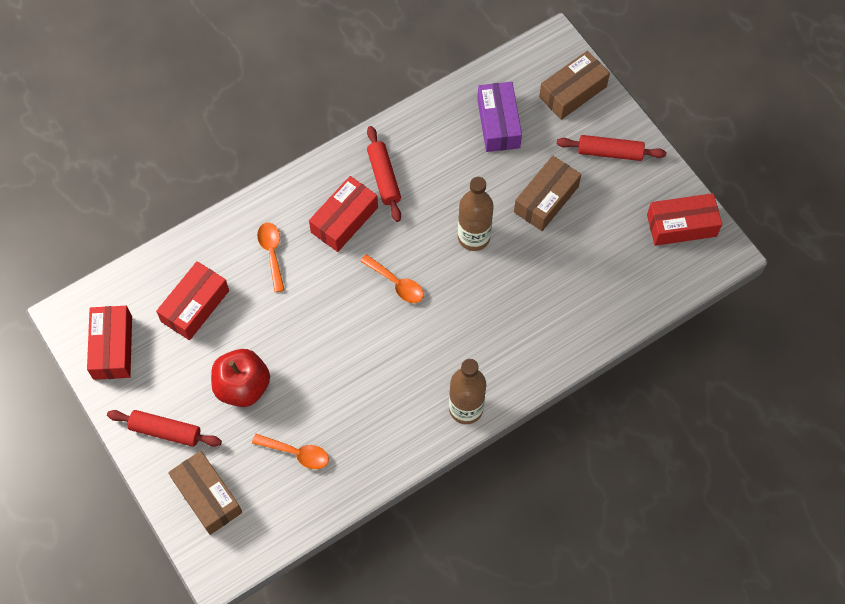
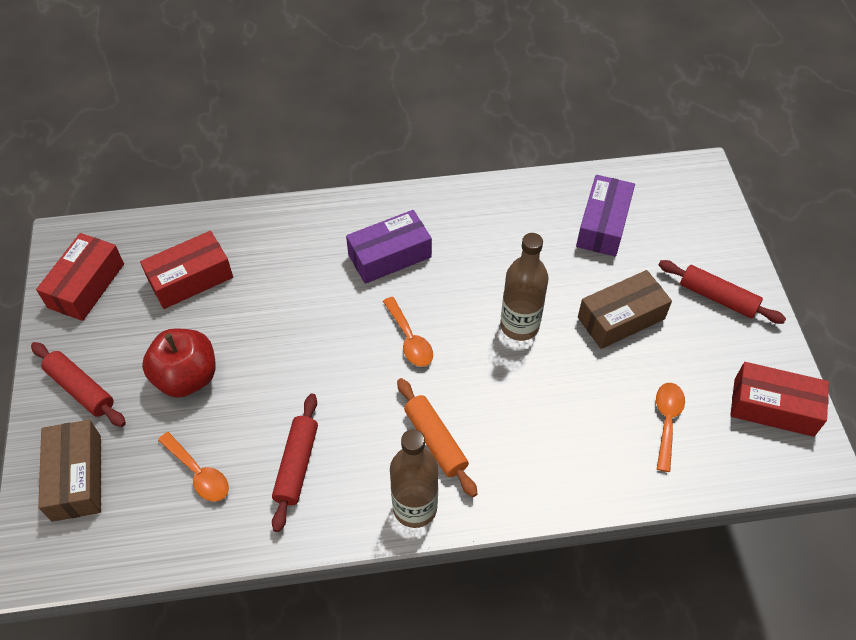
camera: 25 degrees right, 10 degrees down
(272, 253) = (297, 259): orange spoon -> orange spoon (667, 421)
(344, 220) = (389, 256): red box -> purple box
(384, 177) = (453, 232): red rolling pin -> red rolling pin (297, 465)
(456, 354) = (435, 441): none -> orange rolling pin
(572, 92) = (700, 223): brown box -> none

